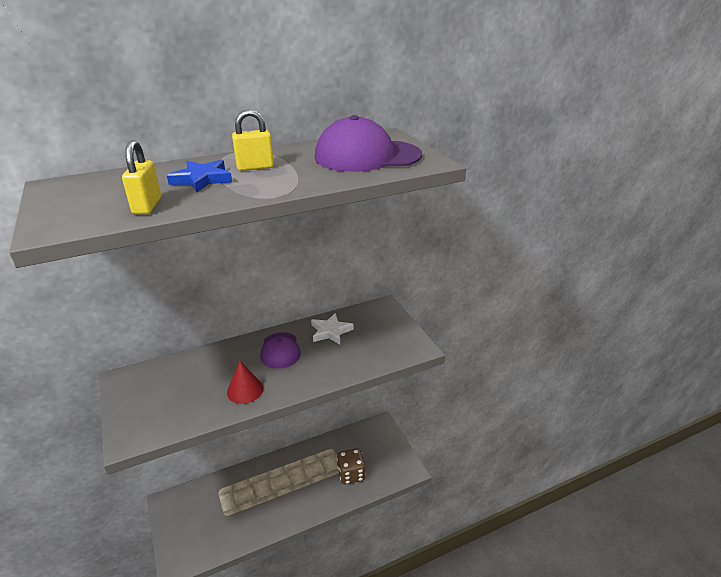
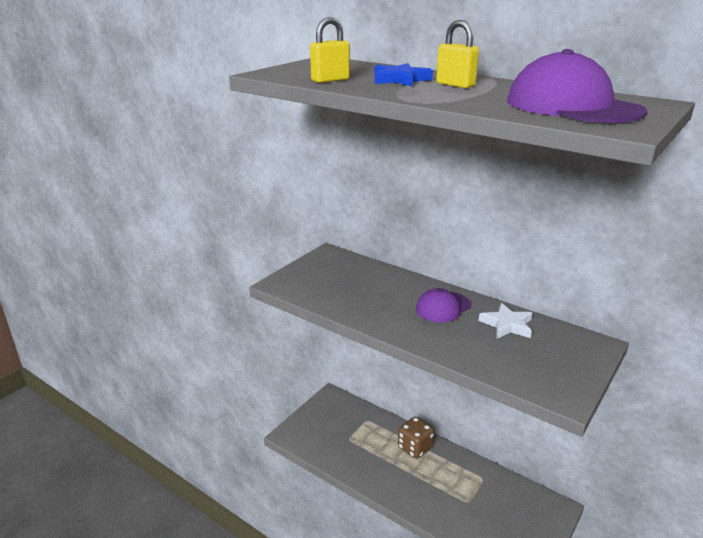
camera: 60 degrees right, 5 degrees down
(245, 390) = (375, 311): red cone -> none
(351, 474) = (469, 512): brown dice -> brown dice (415, 448)

